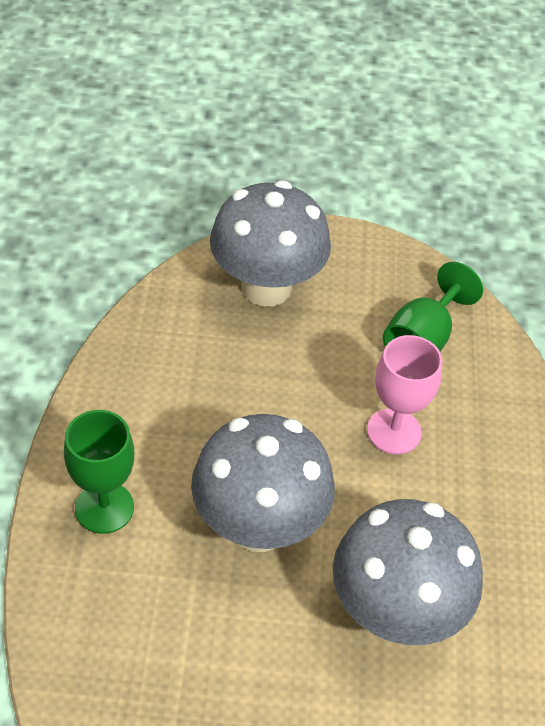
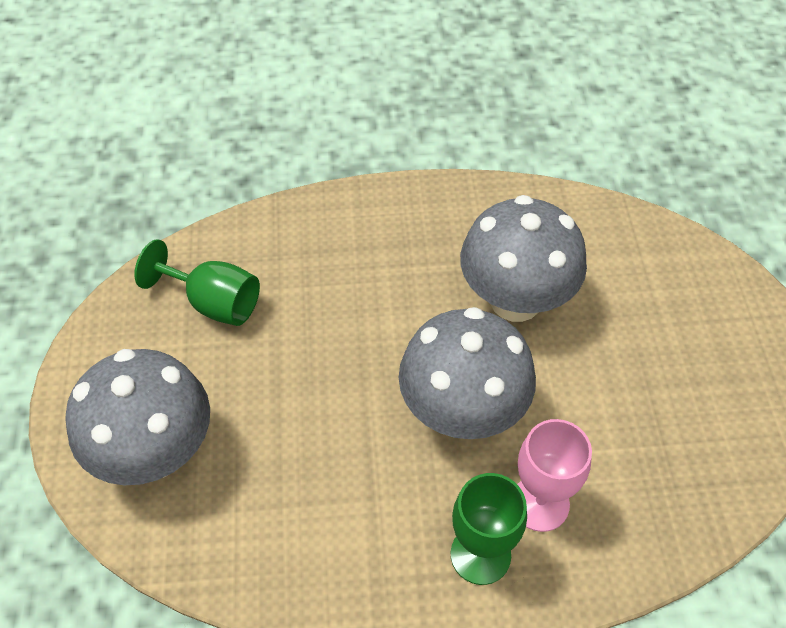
camera: 95 degrees left, 5 degrees up
(394, 431) = (331, 316): pink goblet -> pink goblet (540, 503)

